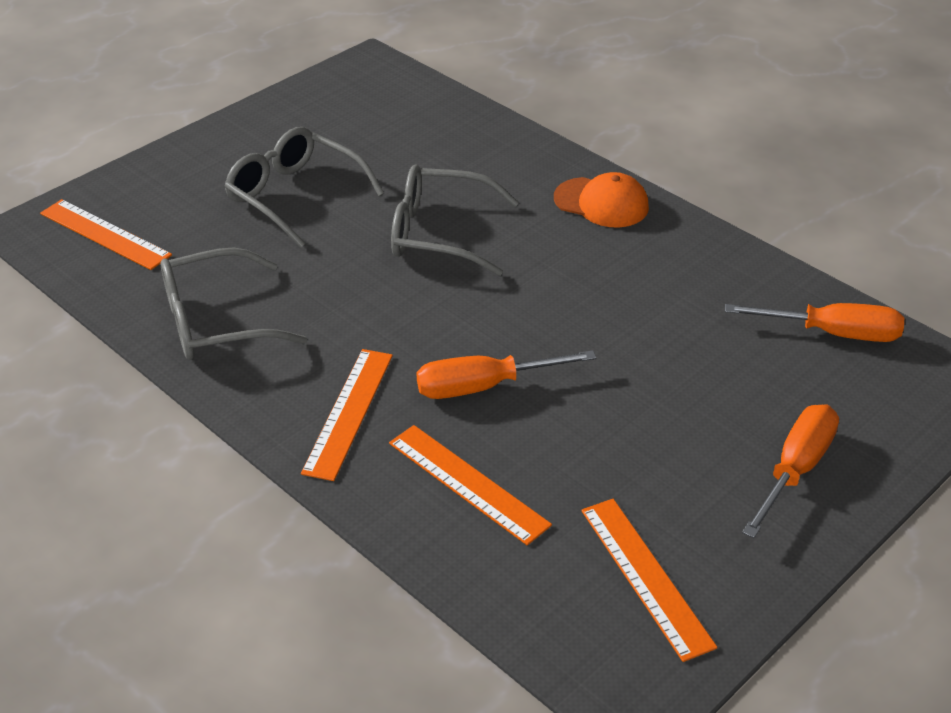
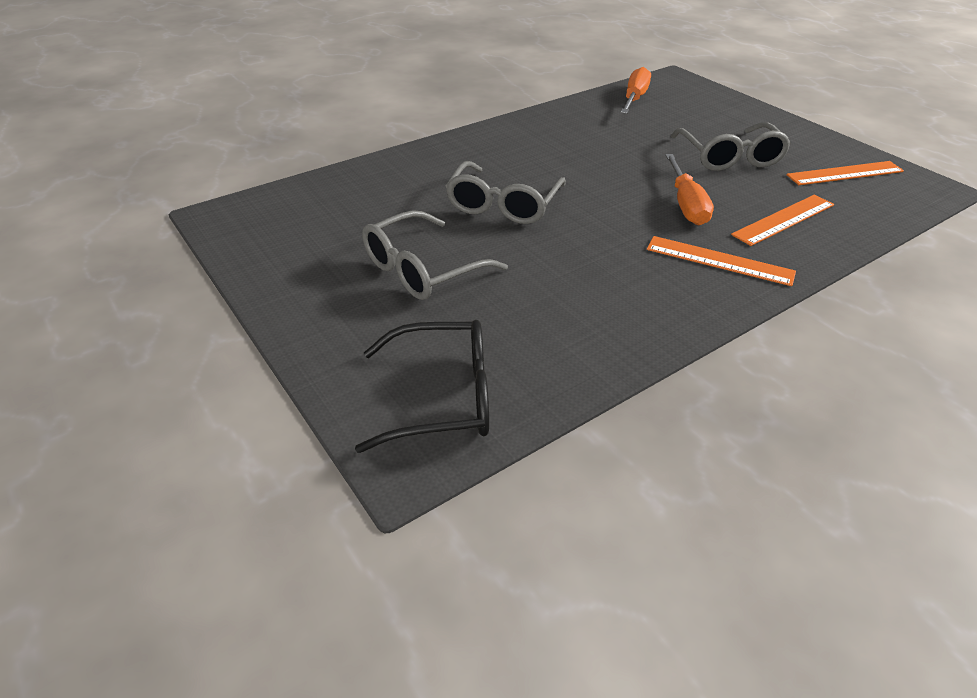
camera: 80 degrees left, 0 degrees up
(105, 234) = (443, 397): orange ruler -> black glasses
(216, 321) = (604, 322): grey glasses -> grey glasses (730, 157)
(601, 203) = (486, 142): orange cap -> none
(795, 470) = (749, 124): orange screwdriver -> none

